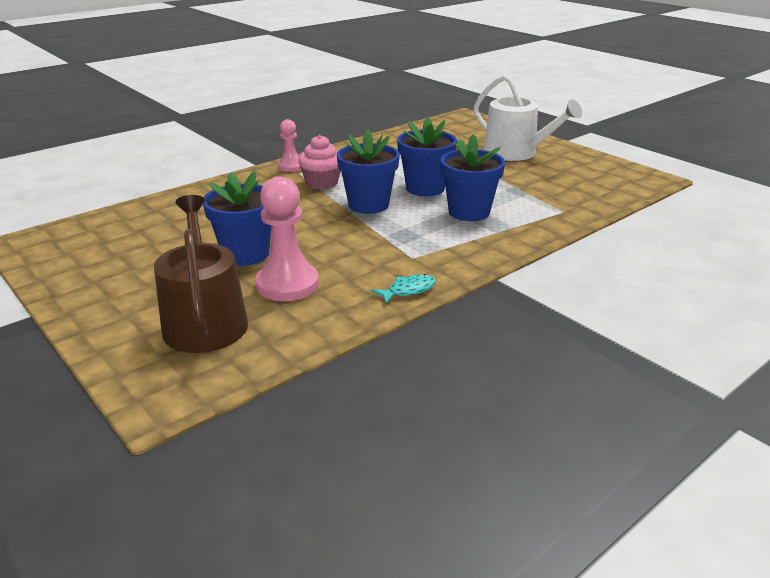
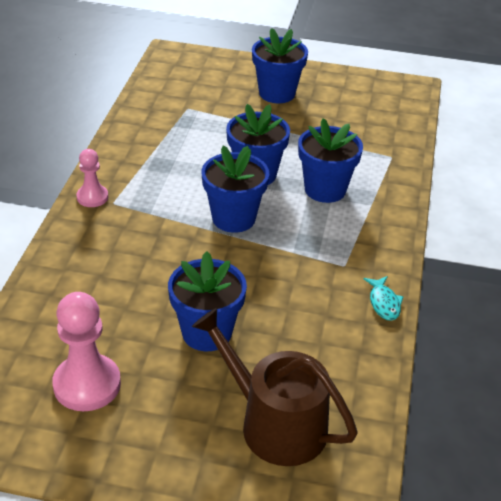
camera: 40 degrees left, 10 degrees up
(287, 284) = (288, 347): pink pawn -> pink pawn (87, 384)
(322, 183) = (154, 207): pink cupcake -> none
(408, 290) = (384, 303): turquoise fish -> turquoise fish turned 150 degrees clockwise
(516, 153) = (277, 93): white watering can -> blue flower pot

